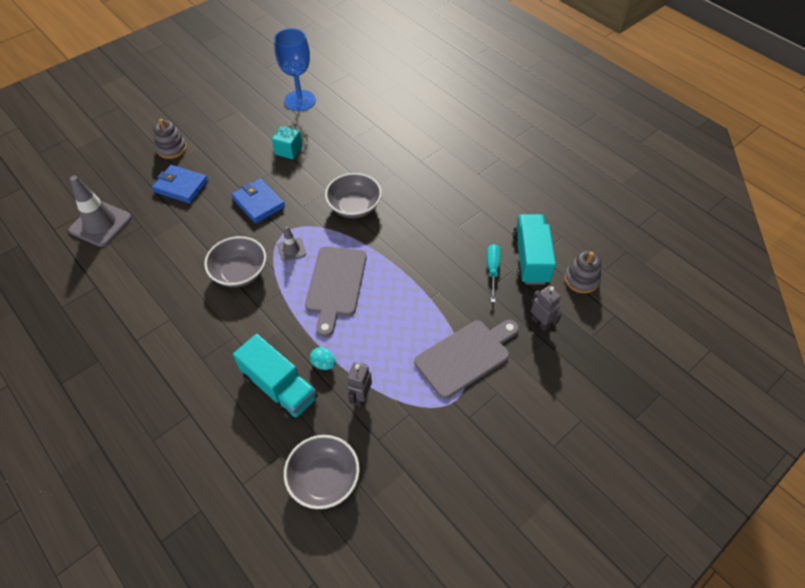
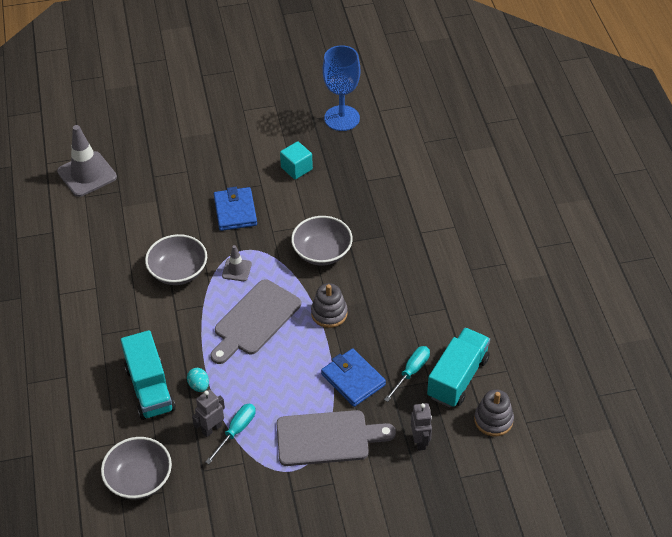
camera: 30 degrees right, 5 degrees down
(172, 148) = (189, 123): grey stacking toy -> grey stacking toy (329, 313)
(181, 186) = (175, 166): blue wallet -> blue wallet (353, 379)
(384, 389) = (236, 431): none -> turquoise screwdriver

